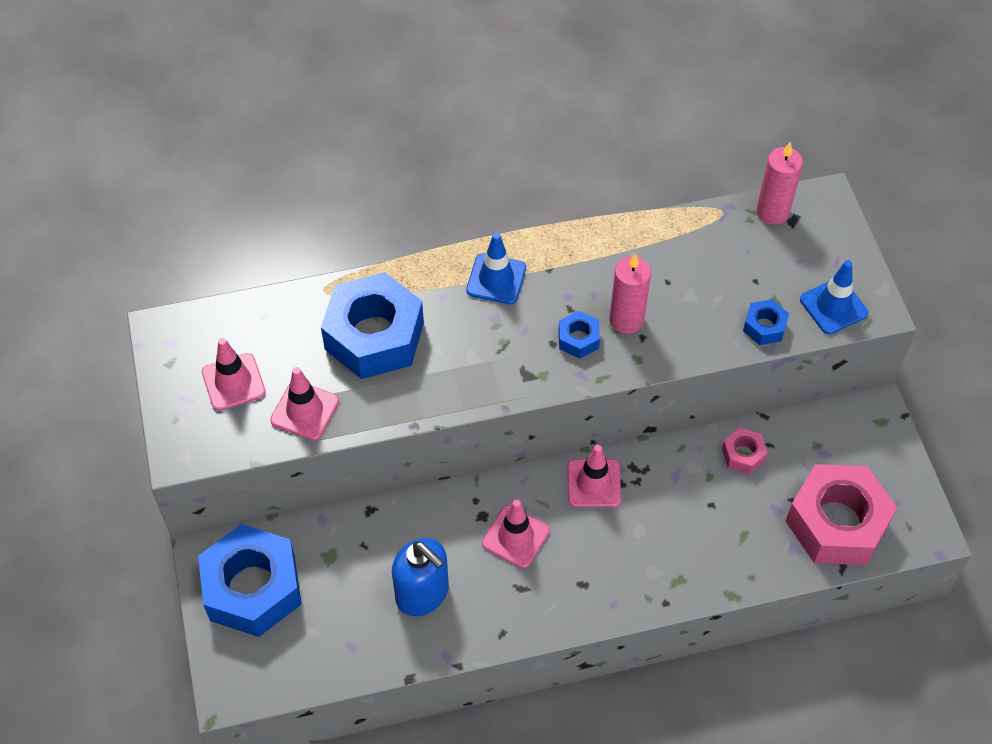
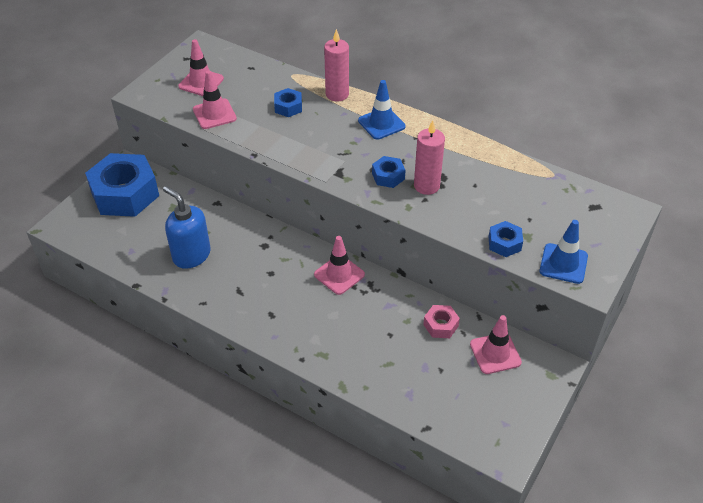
camera: 45 degrees right, 10 degrees down
(374, 336) = (288, 107): blue nut -> blue nut, size x0.44
(422, 593) = (191, 255): blue soap dispenser -> blue soap dispenser turned 135 degrees clockwise
(515, 537) = (267, 267): pink traffic cone -> pink traffic cone (495, 353)
(772, 212) = (585, 194): pink candle -> pink candle (337, 94)
(836, 523) = (453, 403): pink nut -> none

